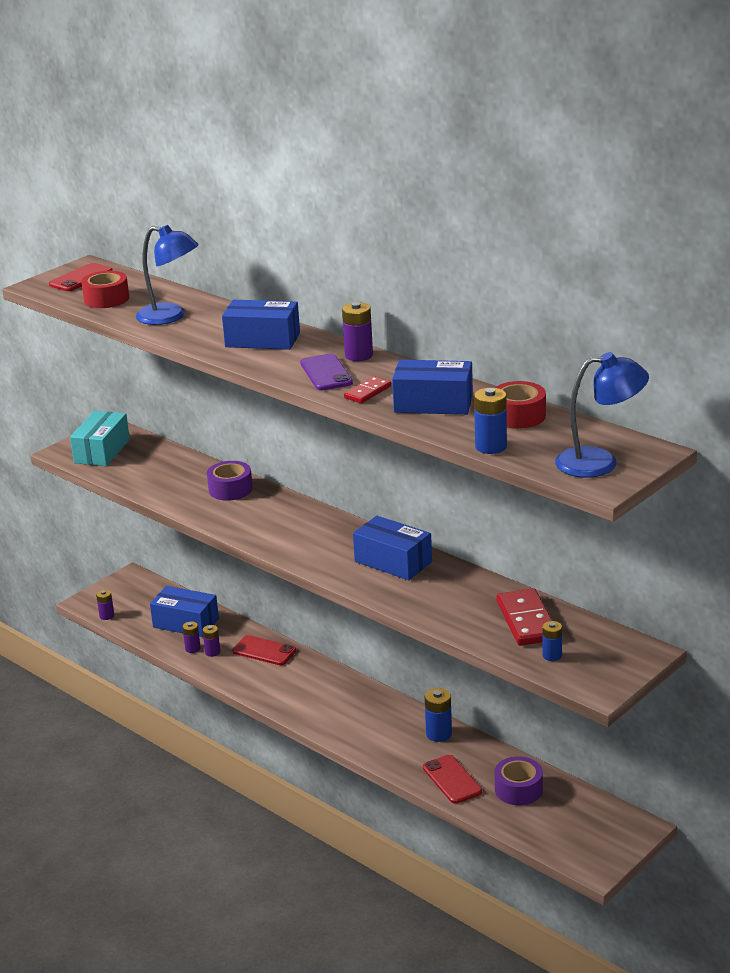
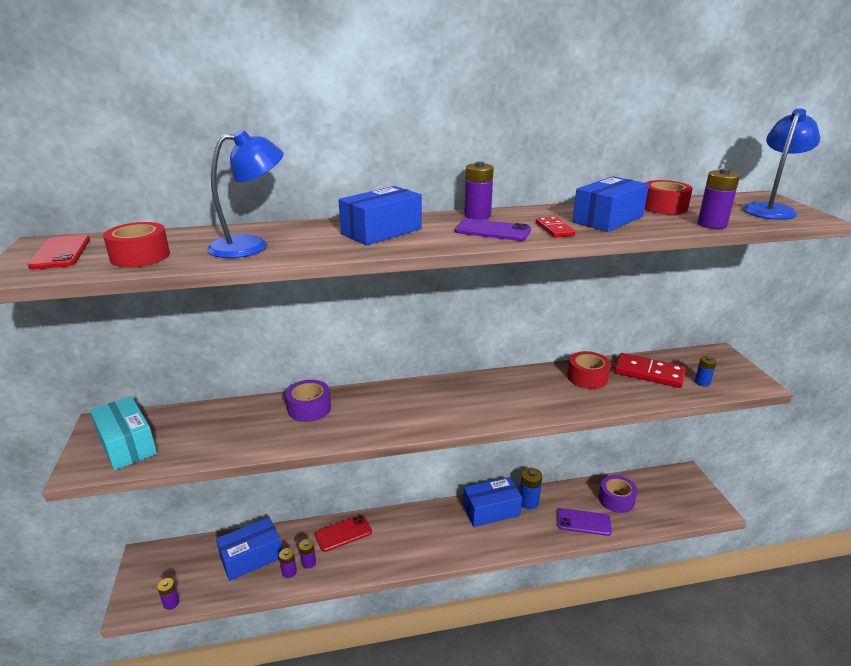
camera: 55 degrees left, 0 degrees up
(393, 562) = (516, 387): blue box -> blue box (491, 510)
(452, 779) = (583, 522): red phone -> purple phone
(465, 591) = (587, 377): none -> red tape
(491, 447) = (712, 224): blue battery -> purple battery

